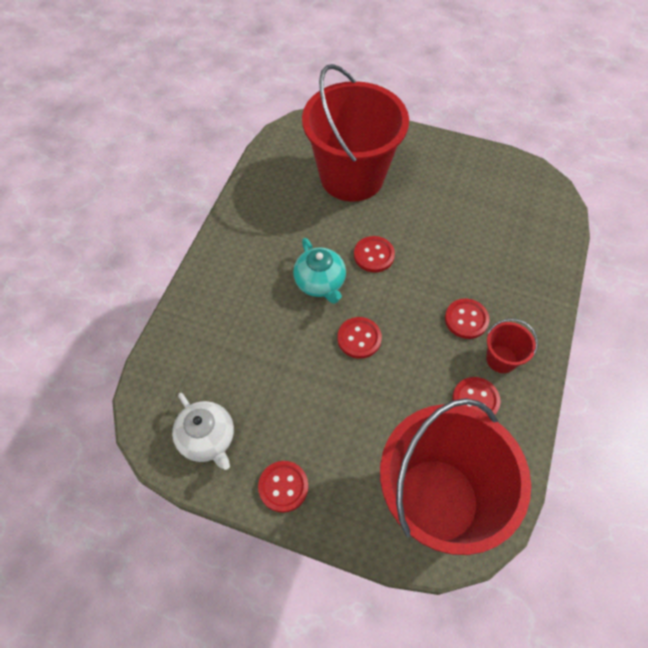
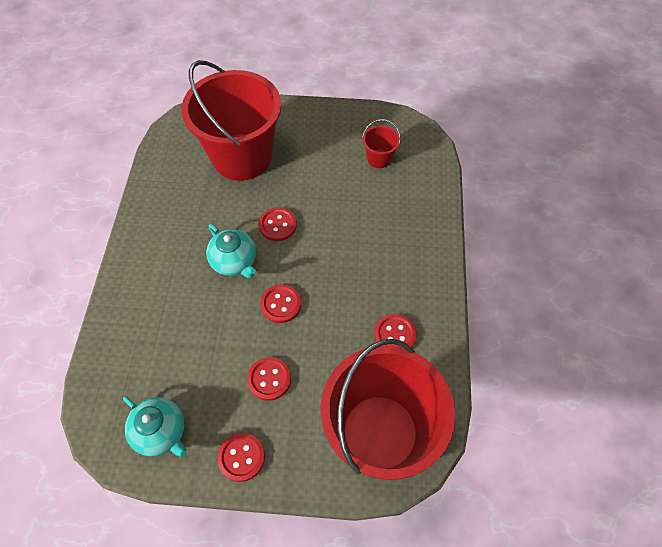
camera: 15 degrees left, 0 degrees up
(207, 439) = (161, 432): white teapot -> turquoise teapot
(466, 319) = (371, 264): red button -> red button (269, 379)
(501, 359) = (409, 292): red bucket -> red bucket (379, 158)

